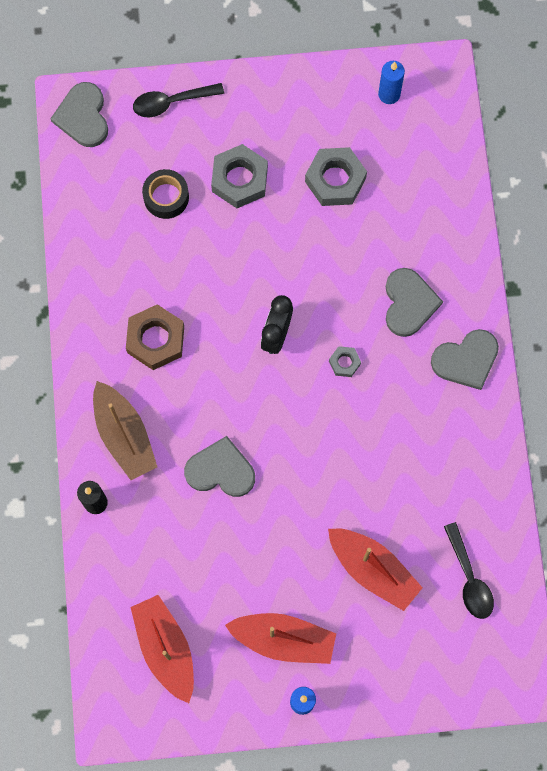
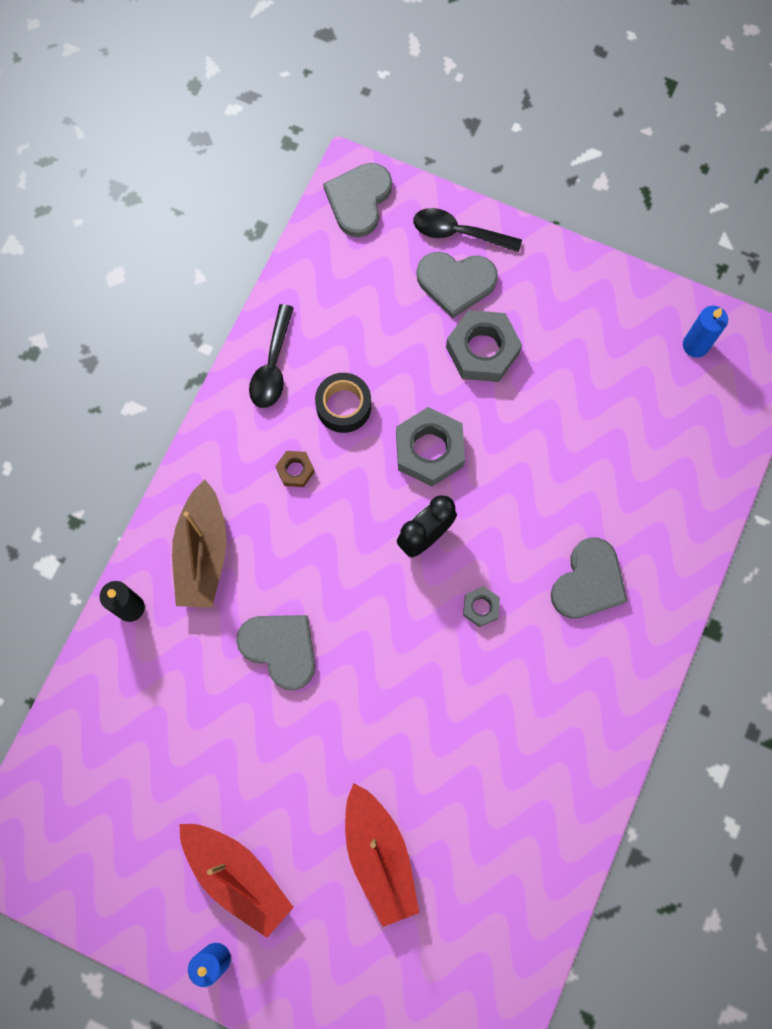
camera: 30 degrees right, 0 degrees up
(156, 340) = (295, 470): brown nut -> brown nut, size x0.51
(165, 648) = (107, 809): red boat -> none
(166, 197) = (395, 327): black tape -> black tape (343, 406)
(335, 180) = (584, 405): grey nut -> grey nut (429, 450)
(466, 360) = (616, 680): grey heart -> grey heart (456, 282)
(469, 578) = (480, 930): black spoon -> black spoon (272, 366)

